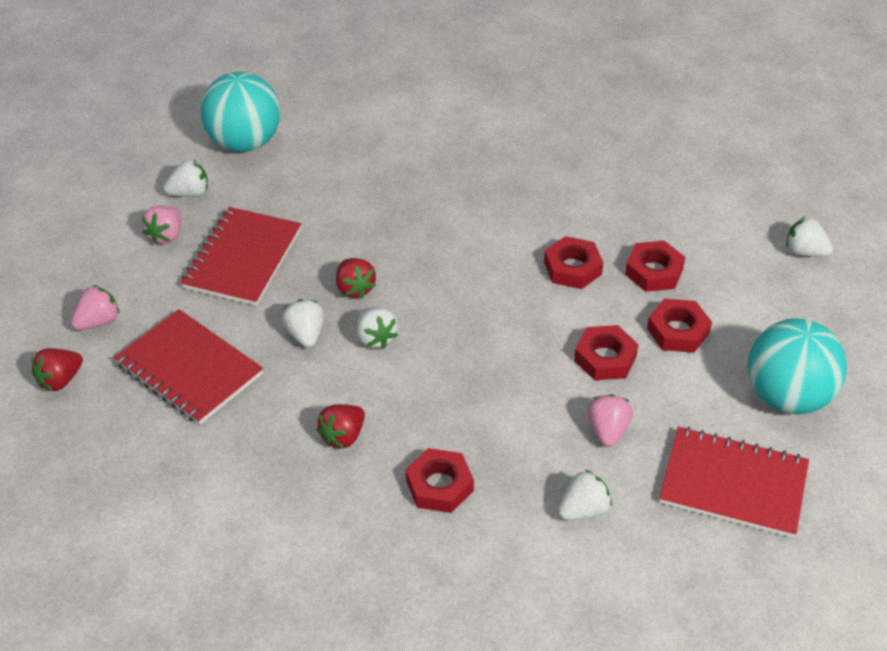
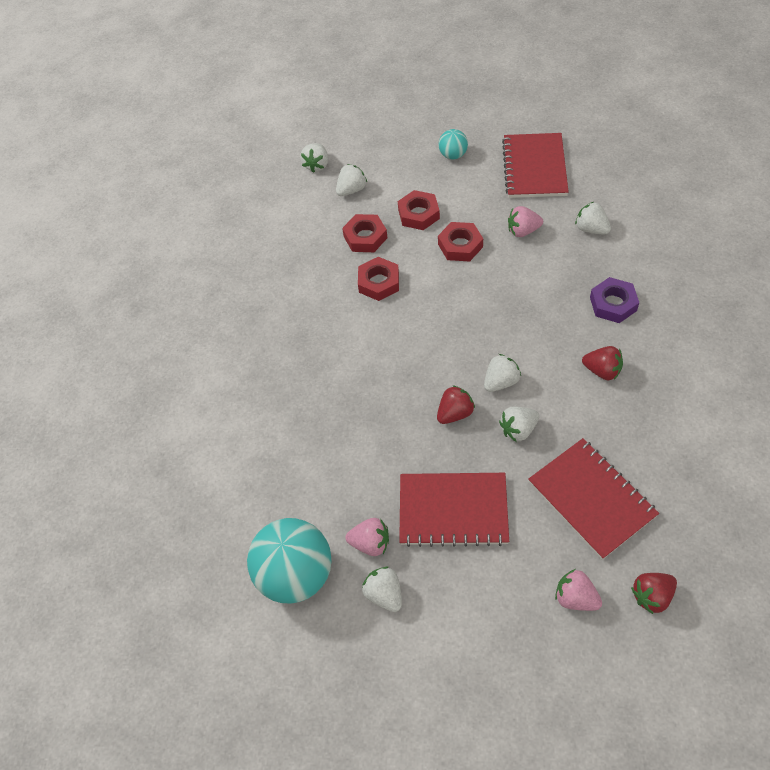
camera: 100 degrees left, 10 degrees up
(60, 380) = (652, 596): red strawberry -> red strawberry turned 120 degrees clockwise
(166, 235) = (448, 589): pink strawberry -> pink strawberry (370, 543)
(189, 369) = (591, 499): red notebook -> red notebook turned 60 degrees counterclockwise
(439, 485) = (613, 304): red nut -> purple nut
(745, 276) = (351, 190): none -> white strawberry
(787, 396) = (453, 155): turquoise ball -> turquoise ball, size x0.48

